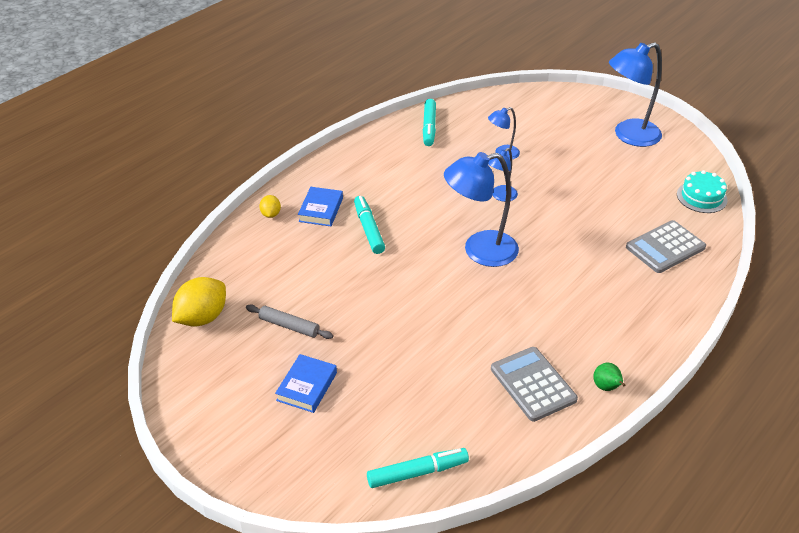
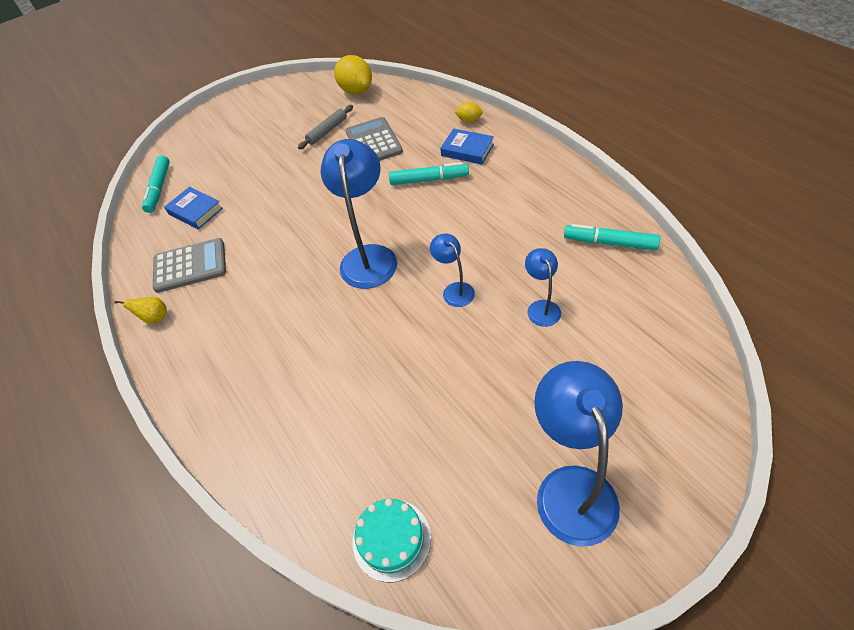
camera: 110 degrees right, 10 degrees up
(307, 386) = (264, 139): blue book -> blue book (195, 211)
(606, 387) = (155, 318): green pear -> yellow pear
(665, 247) = (307, 442): grey calculator -> grey calculator (373, 142)

